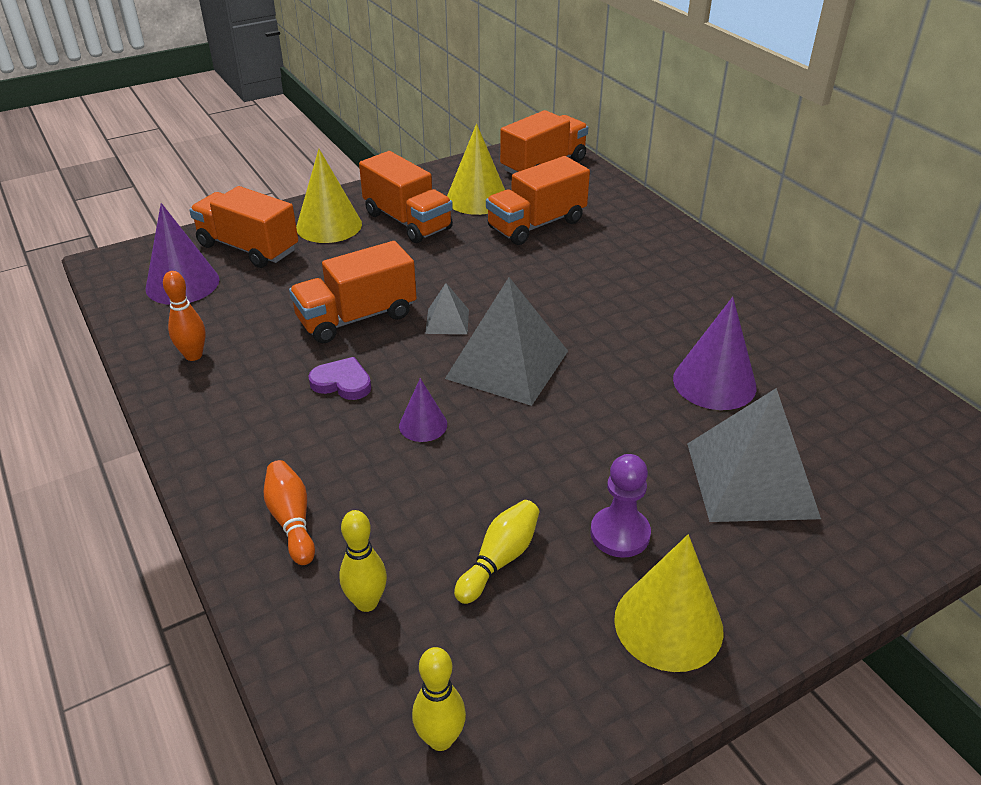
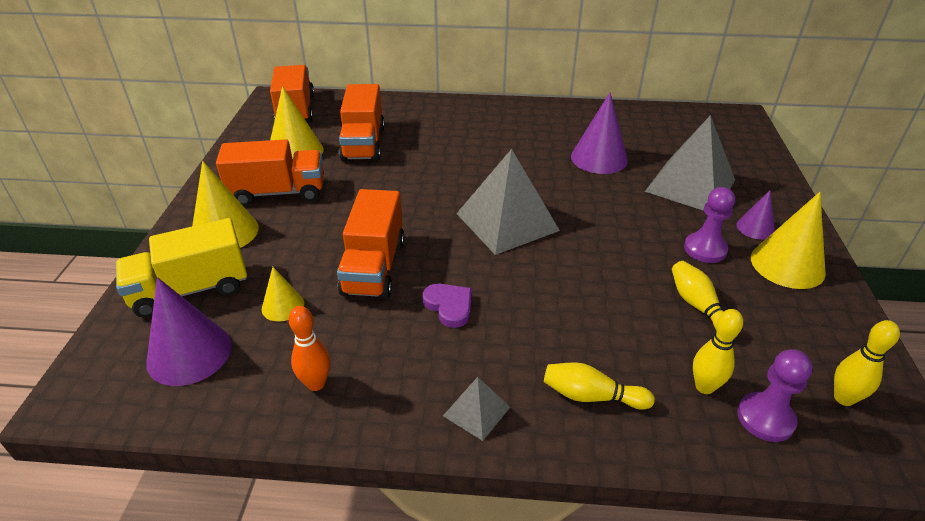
camera: 55 degrees left, 0 degrees up
(248, 248) = (191, 290): orange truck -> yellow truck
(266, 297) = (283, 306): none -> yellow cone
(292, 520) = (591, 396): orange bowling pin -> yellow bowling pin
(342, 382) = (449, 306): purple heart -> purple heart turned 90 degrees clockwise
(353, 668) = (765, 418): none -> purple pawn
(423, 425) = (537, 285): purple cone -> purple cone (755, 228)
(447, 321) = (430, 226): grey pyramid -> grey pyramid (476, 411)

